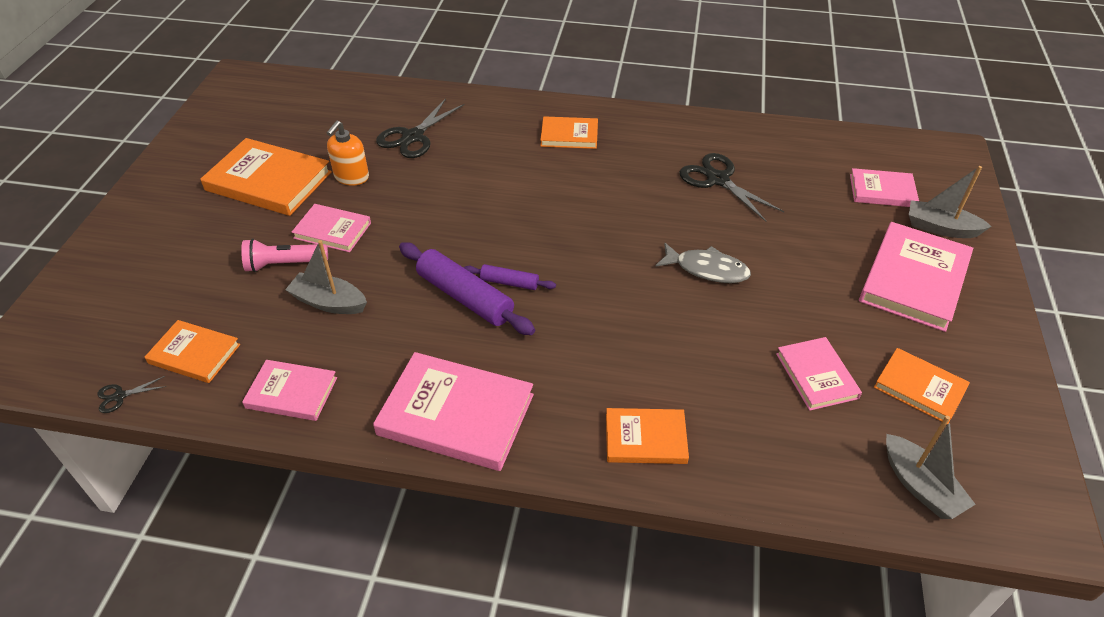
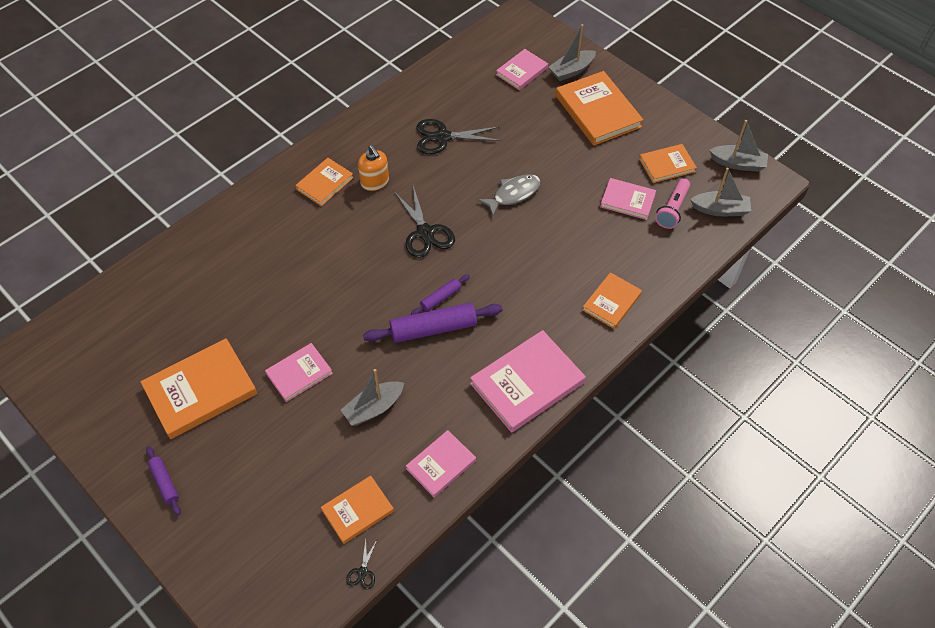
camera: 55 degrees left, 10 degrees up
(156, 210) = (165, 482): none -> purple rolling pin
(284, 264) = (310, 419): pink flashlight -> pink flashlight (672, 209)
(351, 177) = (247, 334): orange soap dispenser -> orange soap dispenser (375, 182)
(413, 137) = (235, 273): black scissors -> black scissors (425, 232)
(914, 280) = (598, 111): pink book -> orange book
(1023, 467) = (738, 164): none -> grey boat

